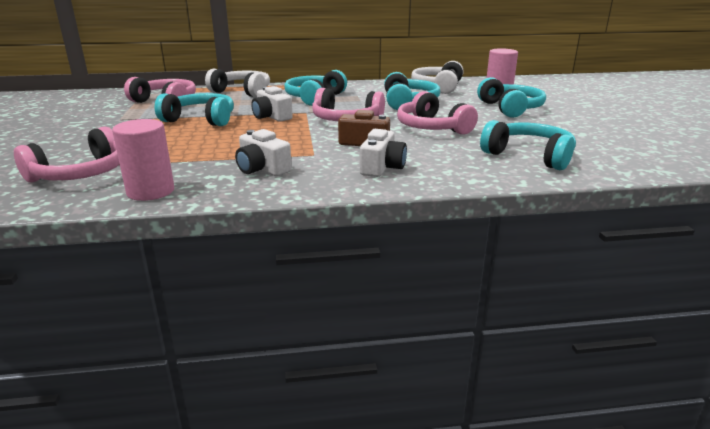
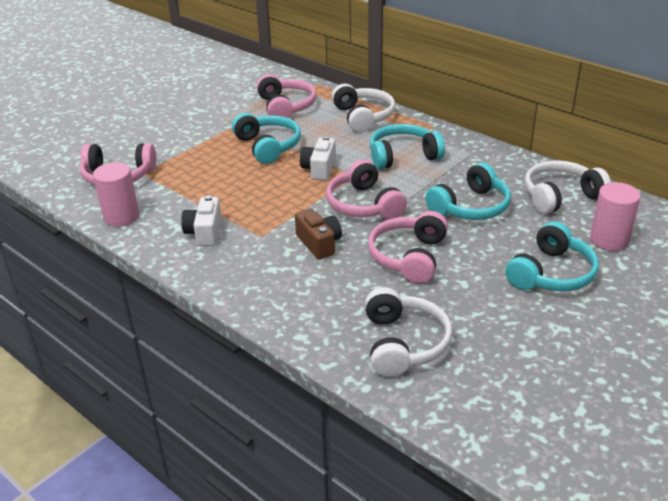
camera: 50 degrees right, 10 degrees up
(382, 167) = (273, 280): white camera -> none
(529, 156) = (403, 343): turquoise headphones -> white headphones

